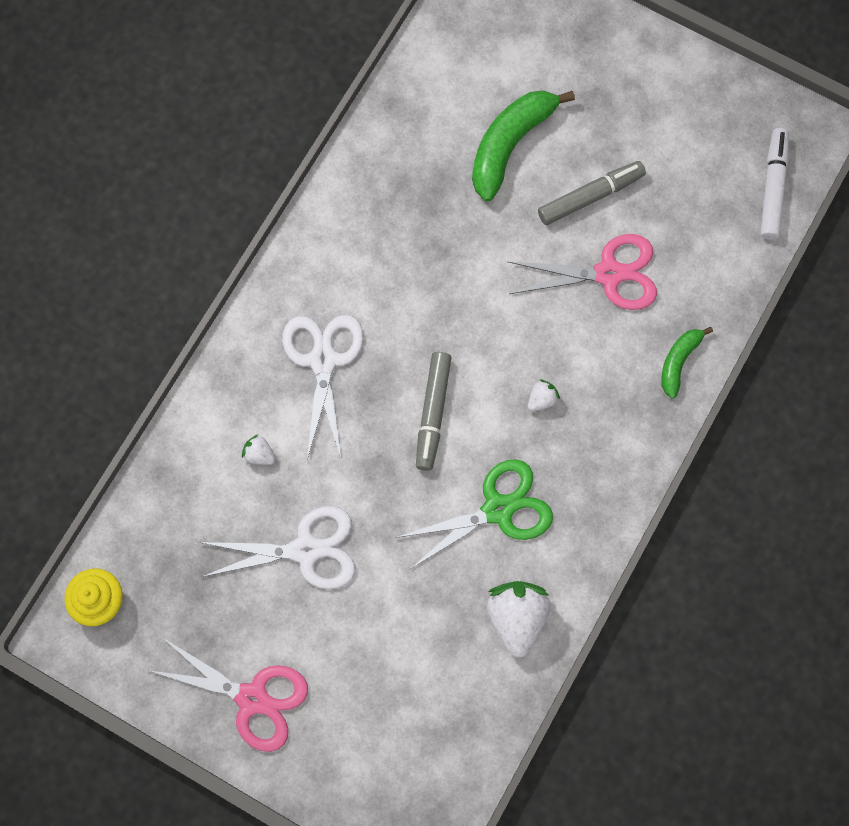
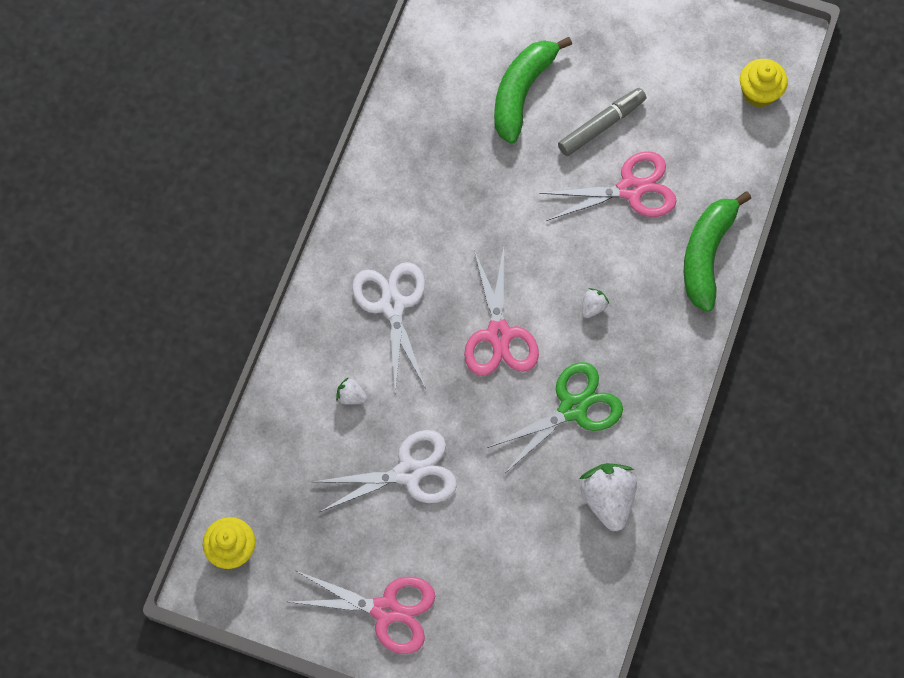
camera: 10 degrees left, 5 degrees down
(433, 413) = (499, 335): grey marker -> pink scissors
(678, 362) = (706, 255): green banana -> green banana, size x1.79
(772, 187) = (759, 92): white marker -> yellow cupcake

